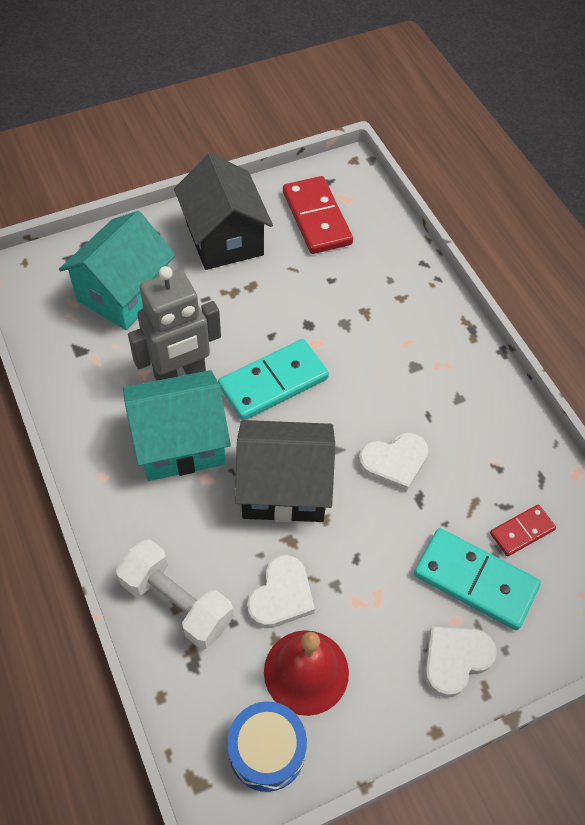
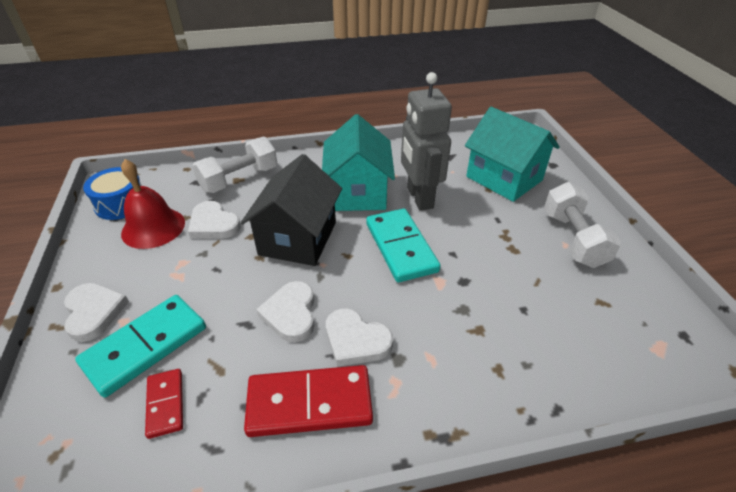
camera: 105 degrees right, 15 degrees down
(224, 238) = (573, 239): black house -> white dumbbell
(316, 218) = (617, 313): red domino -> red domino (309, 403)
(407, 401) = (356, 340): none -> white heart

